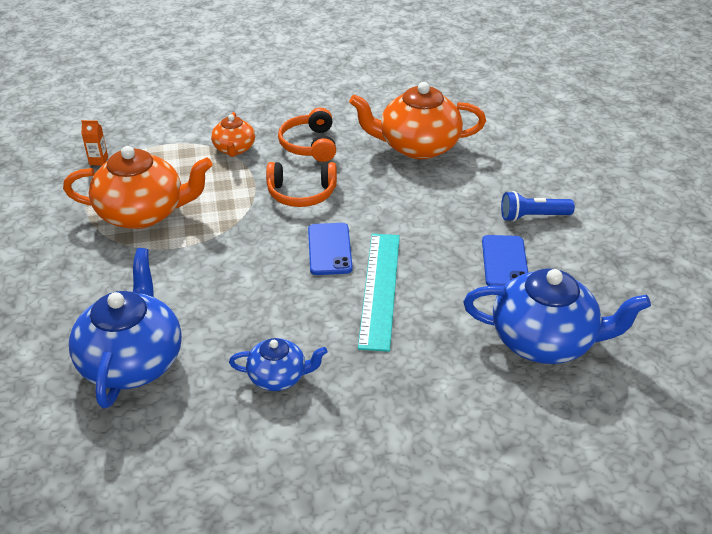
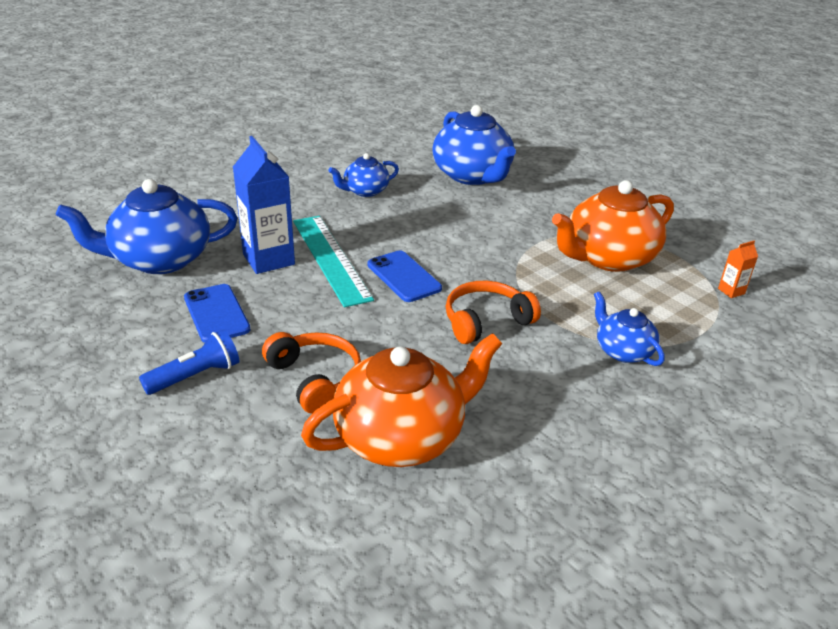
camera: 150 degrees right, 5 degrees down
(234, 149) = (622, 351): orange teapot -> blue teapot
(310, 145) = (544, 388): orange headphones -> orange headphones (315, 379)
(438, 306) = (268, 259): none -> blue carton

